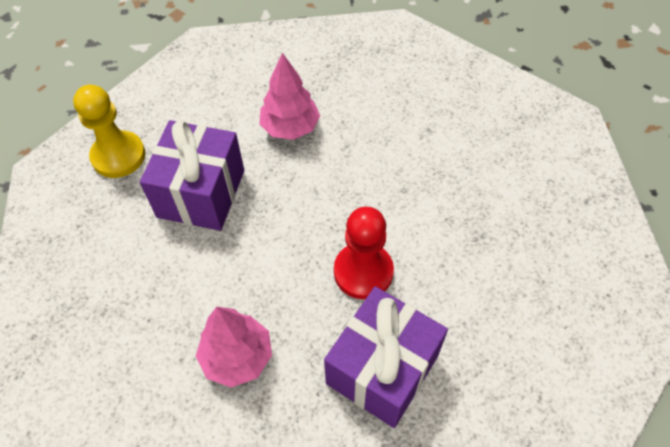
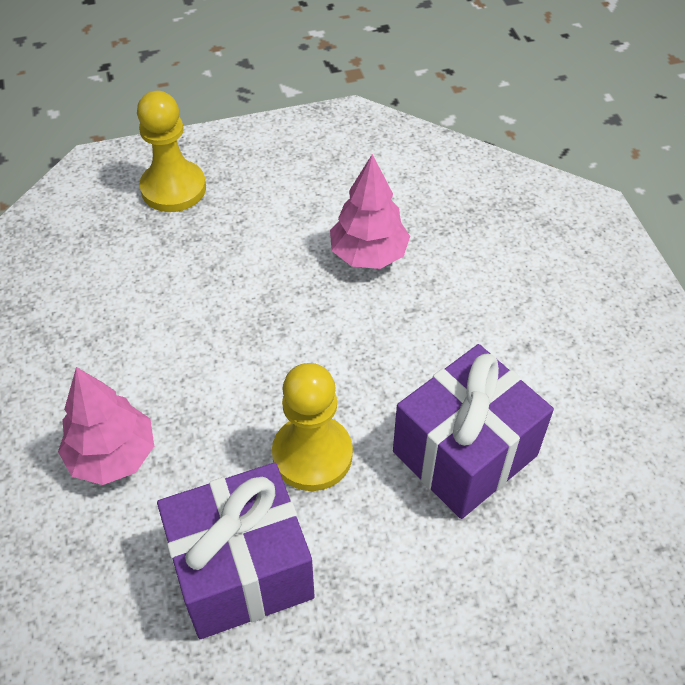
camera: 35 degrees right, 5 degrees down
(201, 193) = (219, 271): purple gift -> purple gift (464, 453)
(363, 272) = (312, 455): red pawn -> yellow pawn

